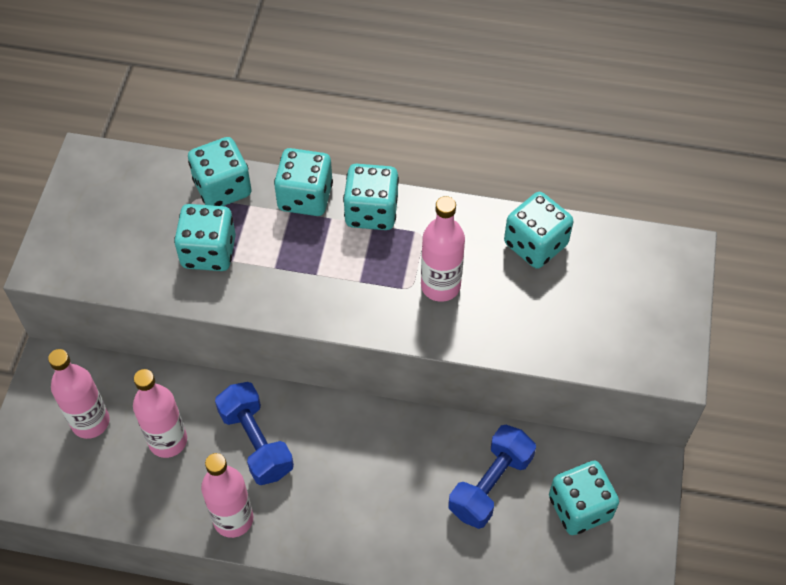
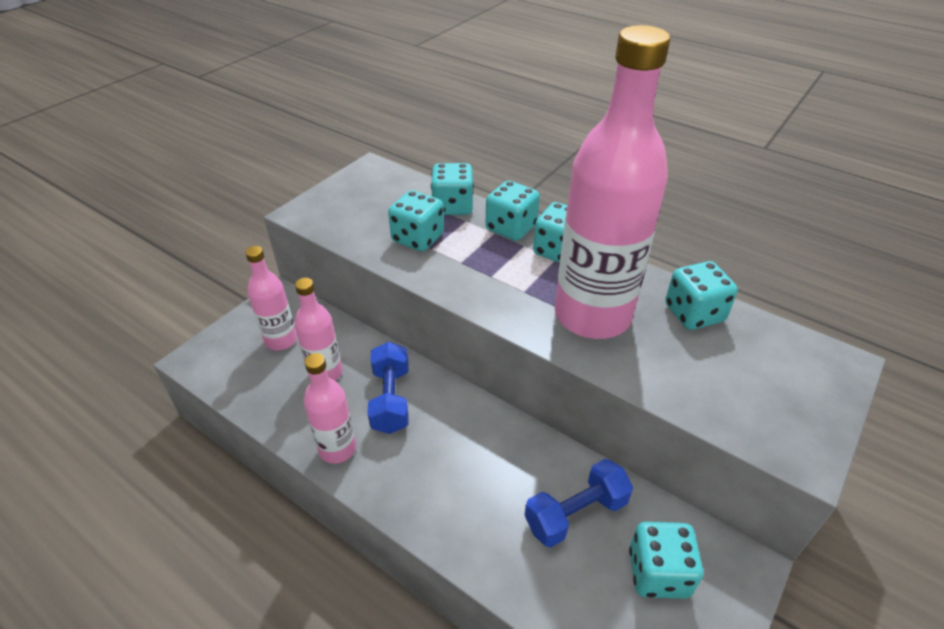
camera: 25 degrees right, 15 degrees down
(440, 286) = (592, 315): pink bottle -> pink bottle, size x2.07

